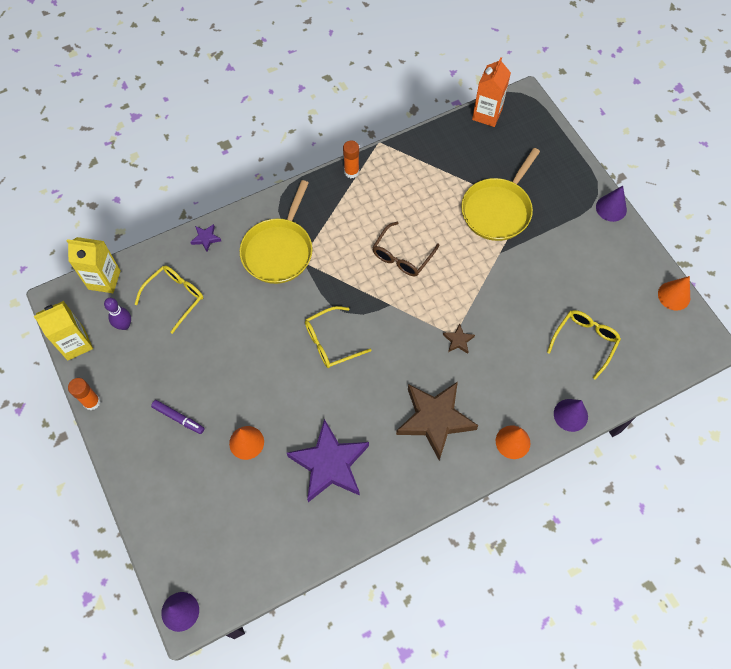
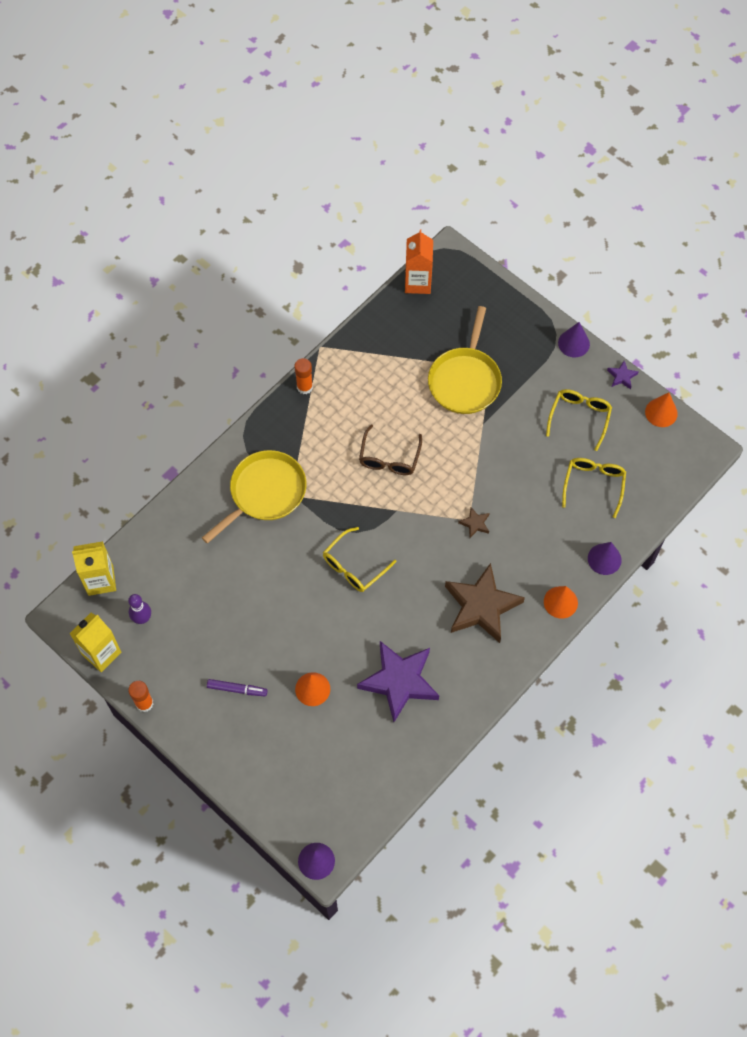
camera: 20 degrees left, 0 degrees up
(175, 297) = (181, 574): yellow glasses -> yellow glasses (579, 417)
(206, 238) = (185, 504): purple star -> purple star (622, 376)
(279, 251) = (265, 493): yellow pan -> yellow pan turned 135 degrees counterclockwise

